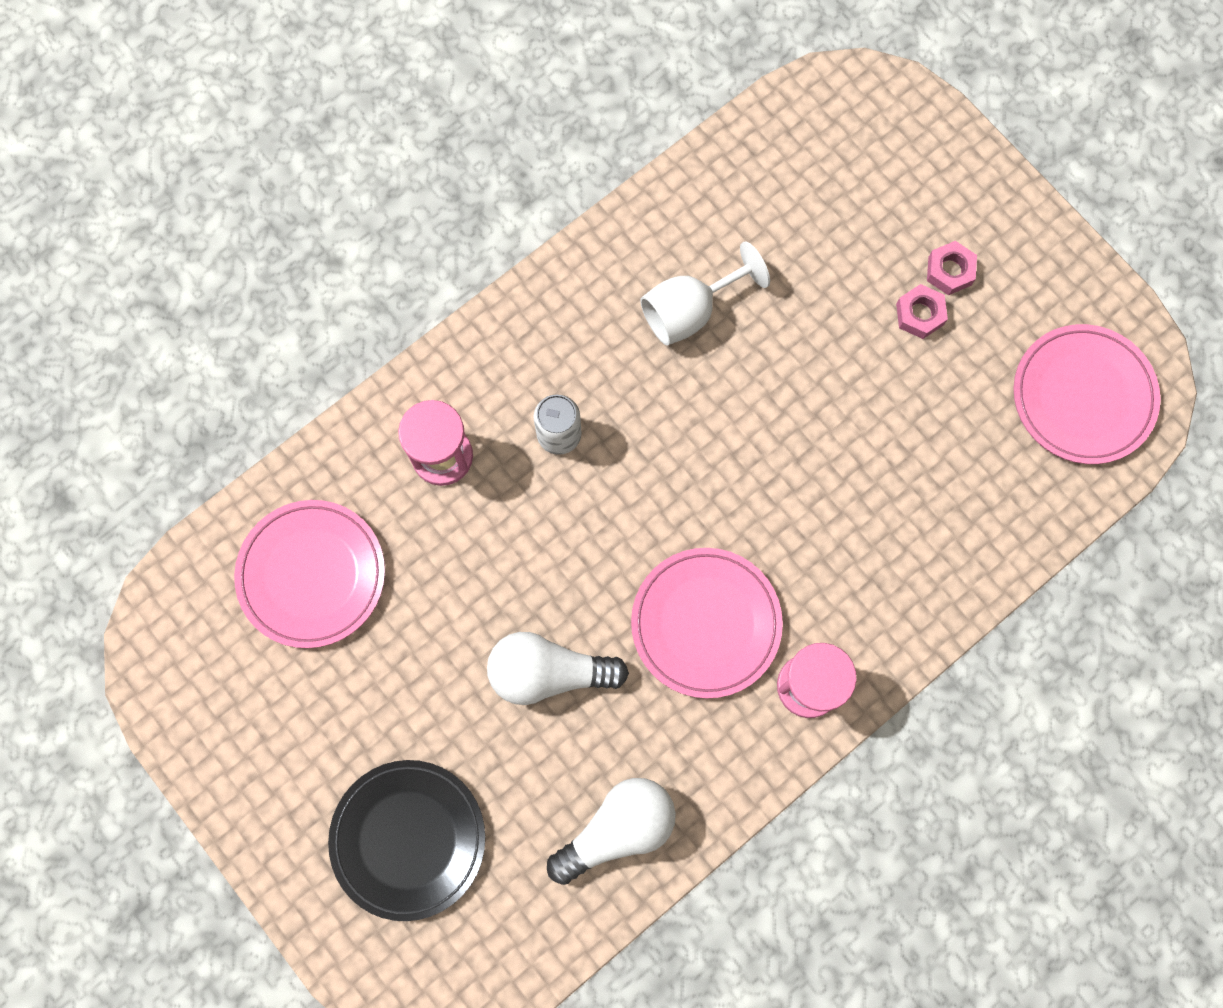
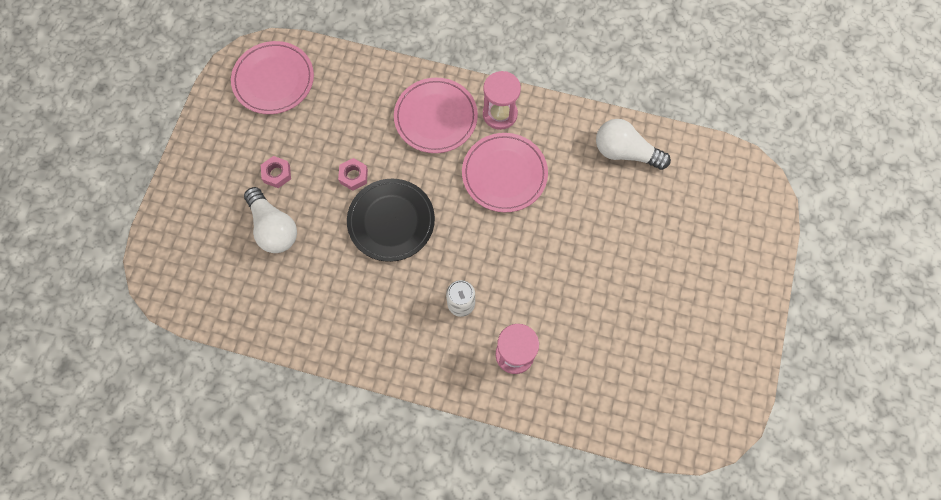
camera: 125 degrees left, 5 degrees down
(312, 575) = (623, 375): pink plate -> pink plate (435, 117)
(408, 839) = (703, 237): black plate -> black plate (391, 221)
(549, 672) = (581, 228): white light bulb -> white light bulb (273, 228)
(689, 310) = (348, 284): white goblet -> none
(949, 271) = (243, 174): pink nut -> pink nut (353, 176)

